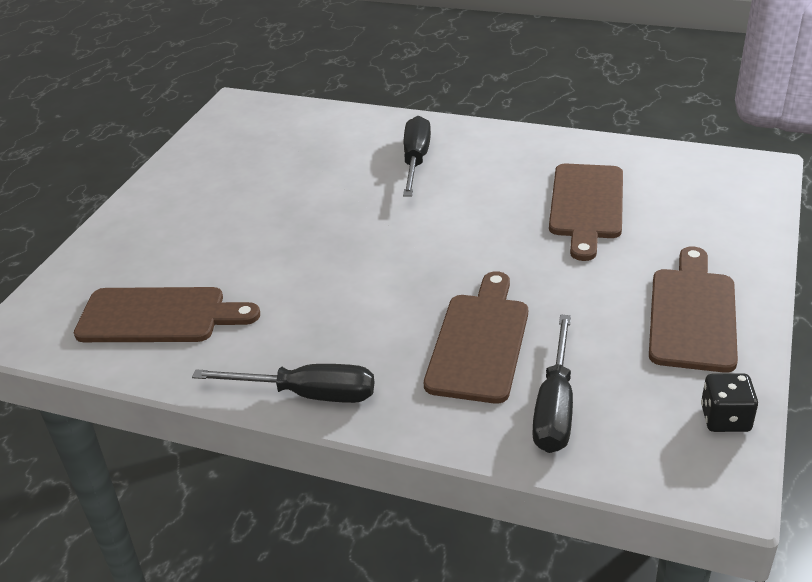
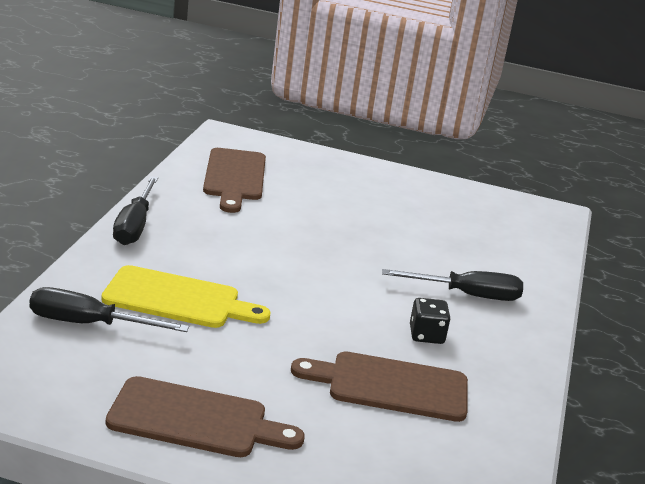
camera: 80 degrees right, 10 degrees down
(479, 342) = (178, 299): brown cutting board -> yellow cutting board
(725, 418) = (45, 407): black dice -> black dice (426, 335)

